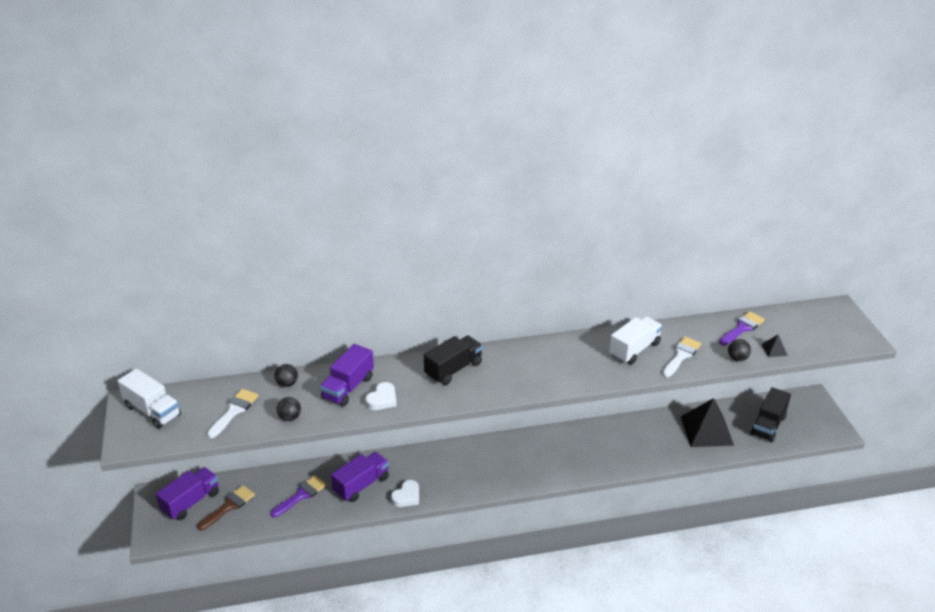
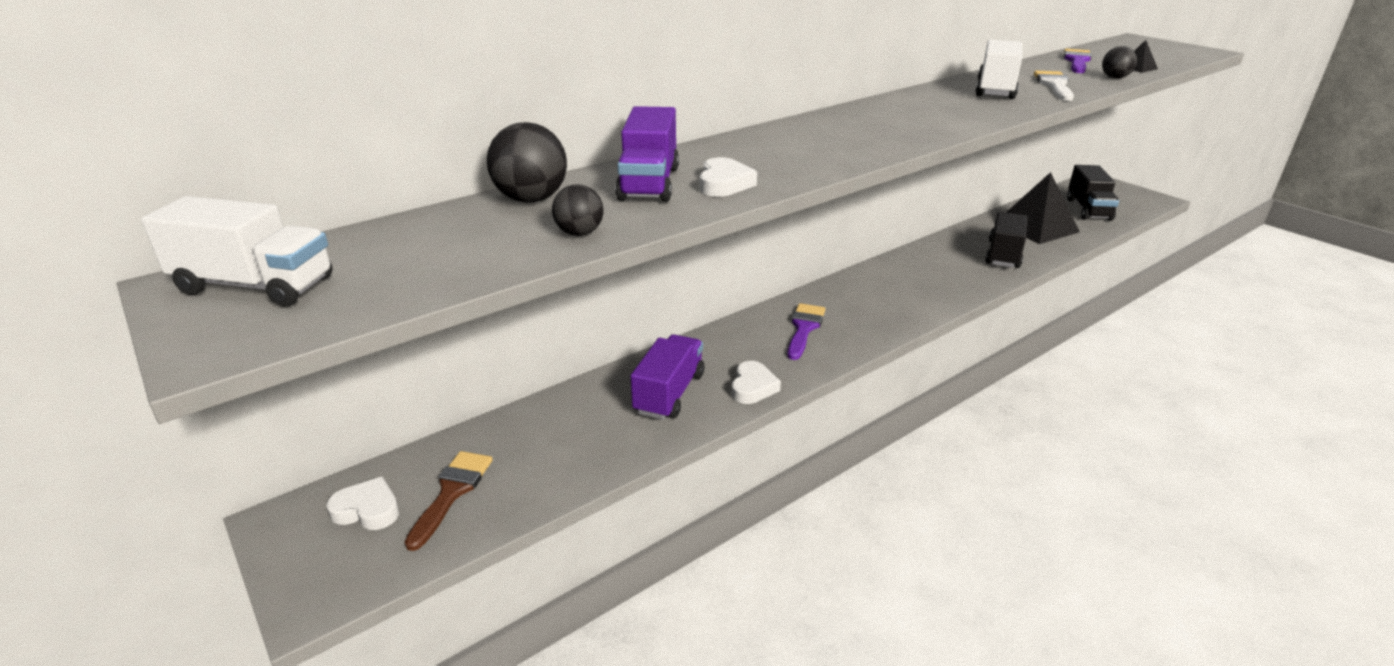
camera: 25 degrees left, 5 degrees down
(191, 502) = (367, 510): purple truck -> white heart
(234, 411) = (453, 248): white brush -> none
(287, 384) = (531, 199): black ball -> black ball, size x1.67
(301, 495) = (578, 435): purple brush -> purple brush (804, 328)
(453, 369) = (793, 139): black truck -> black truck (1003, 254)

